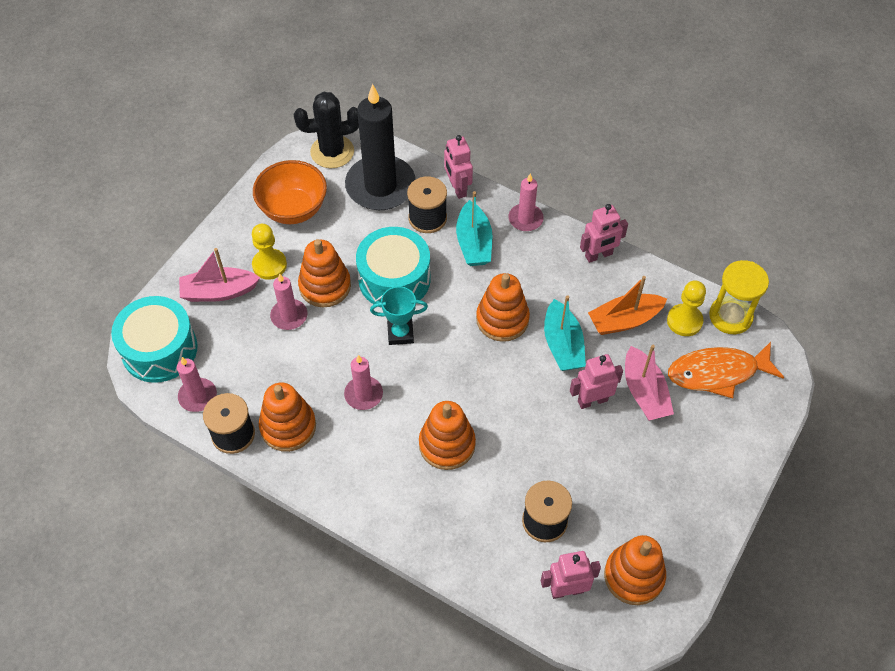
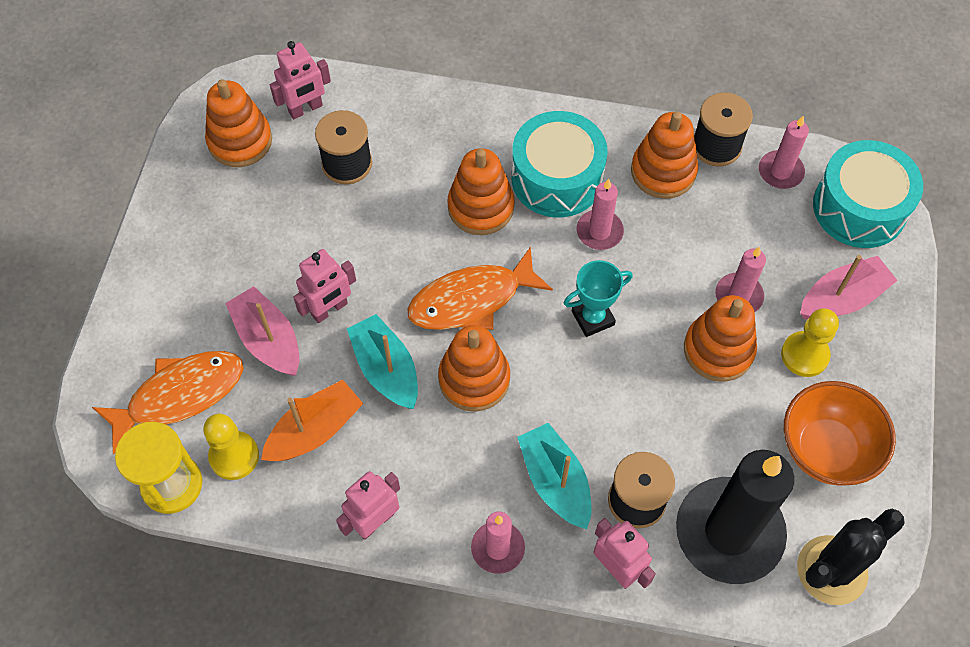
camera: 160 degrees right, 5 degrees up
(394, 279) = (636, 389): turquoise drum -> turquoise drum (557, 178)
(482, 374) = (472, 300): none -> orange fish

